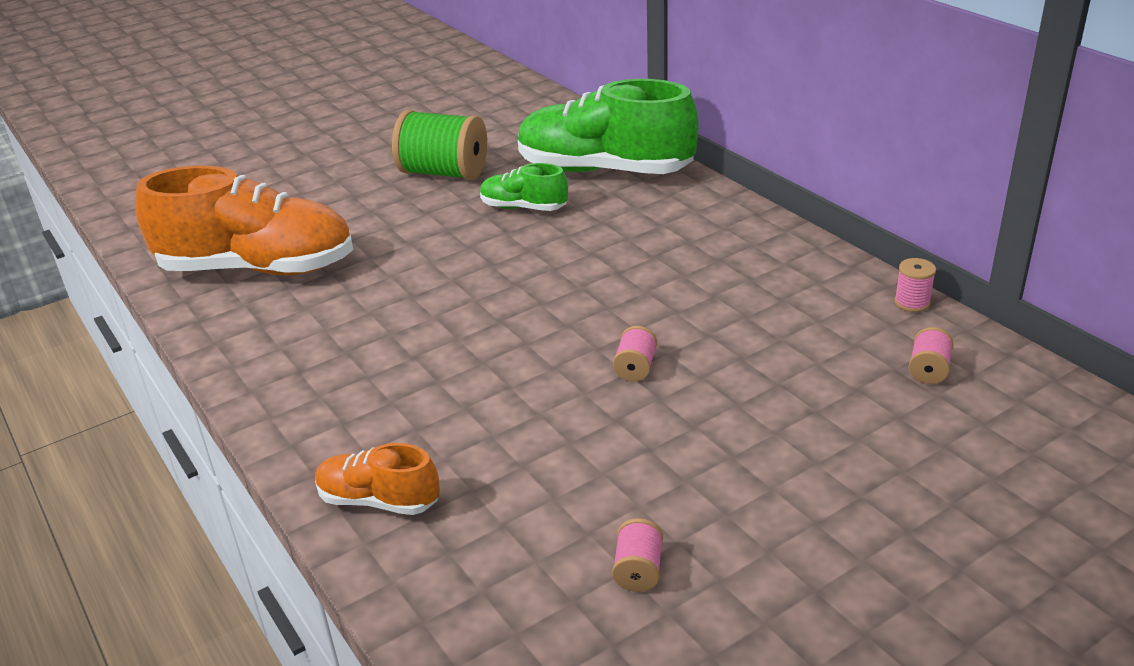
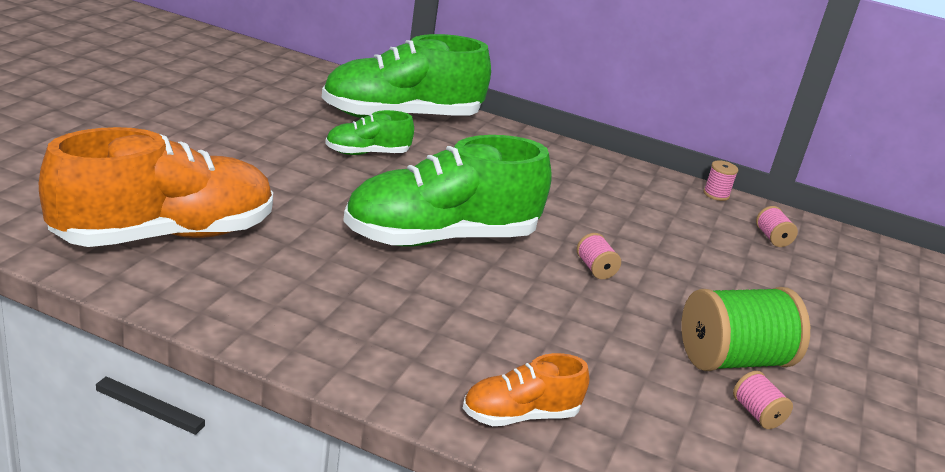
camera: 40 degrees left, 5 degrees down
(444, 173) = (259, 129): green spool -> green spool (733, 360)
(501, 307) = (441, 238): none -> green shoe

